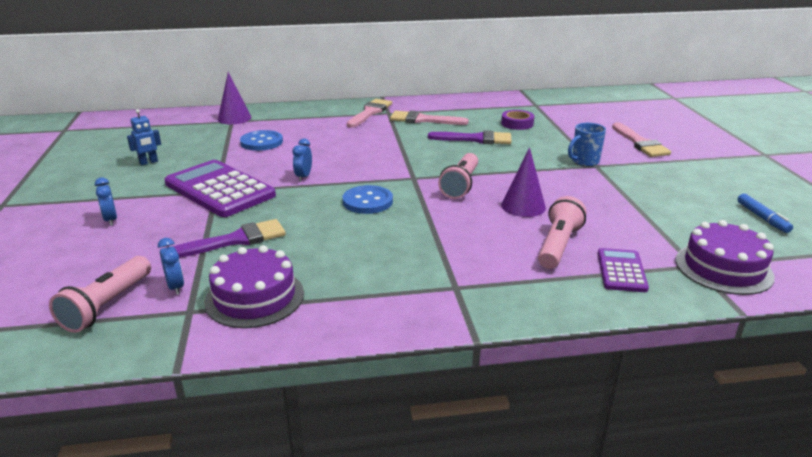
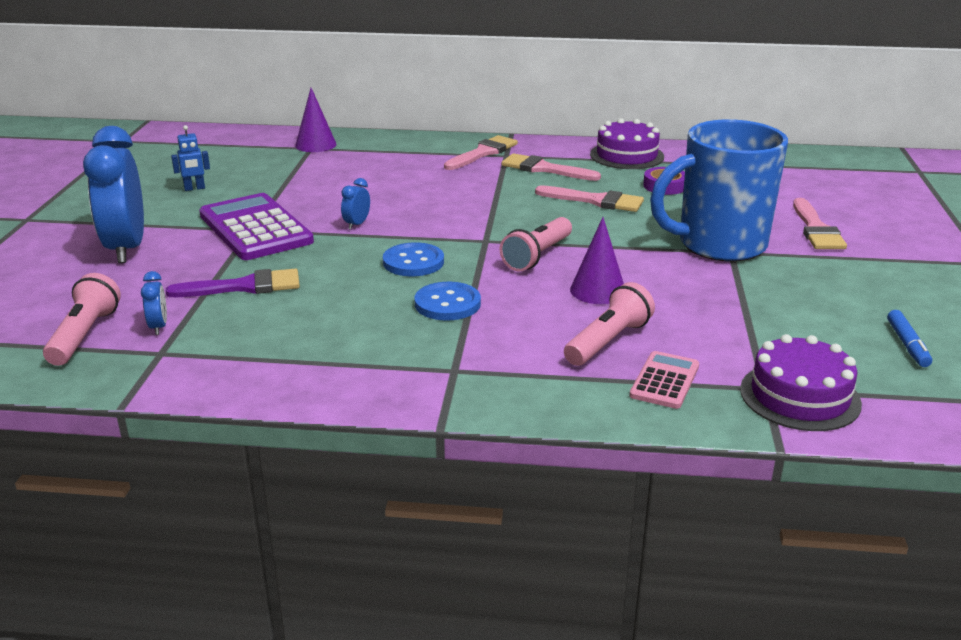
camera: 15 degrees right, 0 degrees up
(107, 305) = (84, 335): pink flashlight -> pink flashlight turned 150 degrees clockwise
(110, 220) = (126, 248): blue clock -> blue clock, size x2.46
(254, 297) = (232, 349): purple cake -> purple cake (627, 155)
(261, 142) = (331, 177): blue button -> blue button (447, 304)
(476, 139) = (595, 201): purple brush -> pink brush
(584, 161) = (719, 245): blue mug -> blue mug, size x2.39
(621, 271) = (664, 381): purple calculator -> pink calculator

